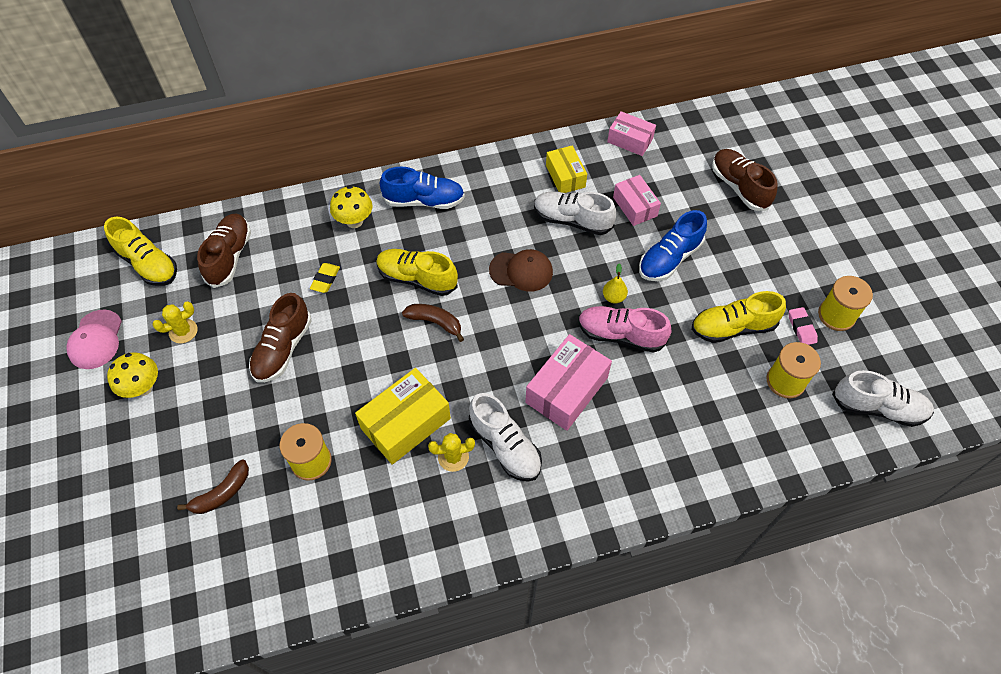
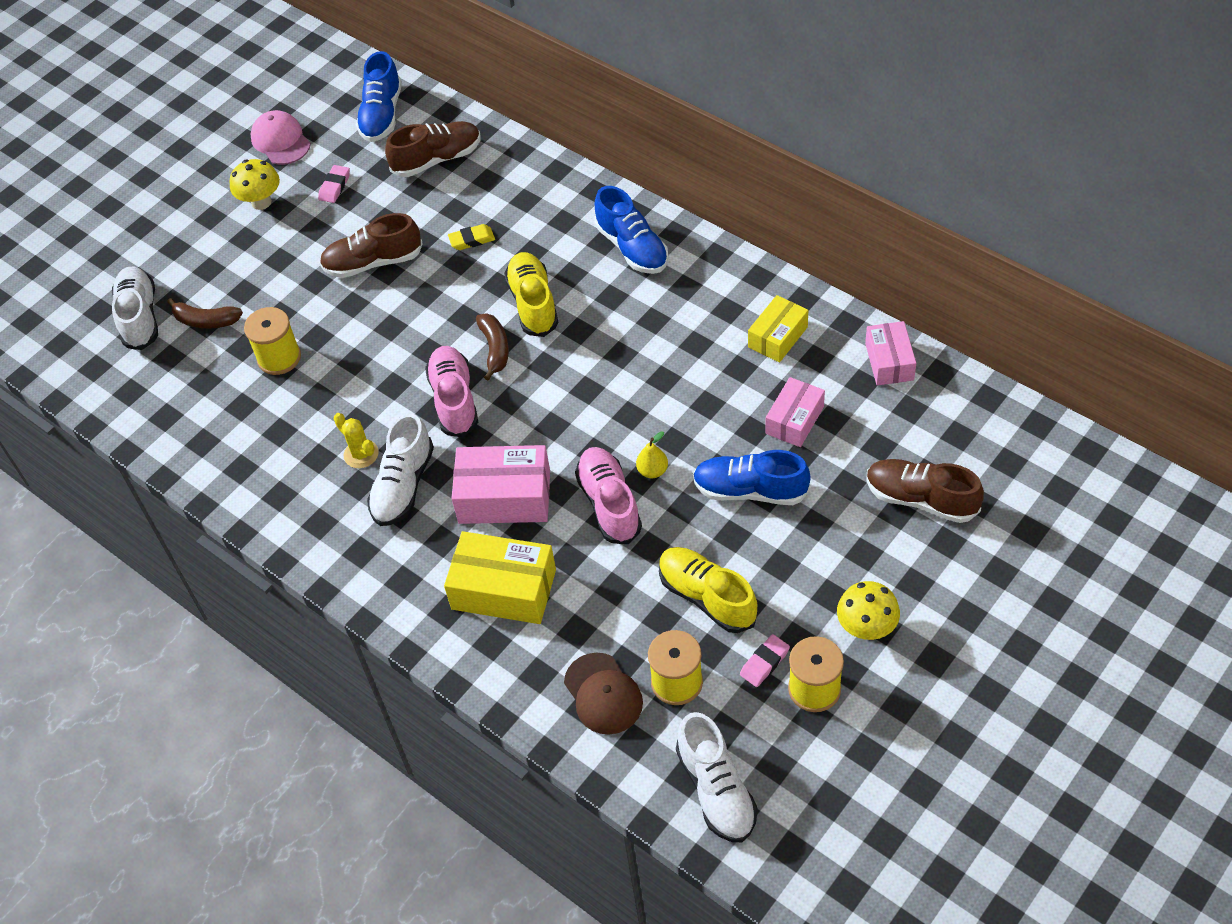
camera: 60 degrees right, 5 degrees down
(96, 340) = (280, 141): pink cap -> pink cap turned 90 degrees clockwise
(148, 264) = (382, 115): yellow shoe -> blue shoe
(183, 331) = (335, 186): yellow cactus -> pink eraser
(354, 221) = (557, 214): yellow mushroom -> yellow mushroom (866, 628)
(406, 423) = (368, 398): yellow box -> yellow box (503, 589)
(457, 371) = (454, 400): none -> pink shoe
(521, 271) = (616, 376): brown cap -> brown cap (603, 694)
(572, 220) = (722, 378): white shoe -> white shoe (140, 317)
(739, 187) = (921, 499): brown shoe -> brown shoe turned 90 degrees counterclockwise

